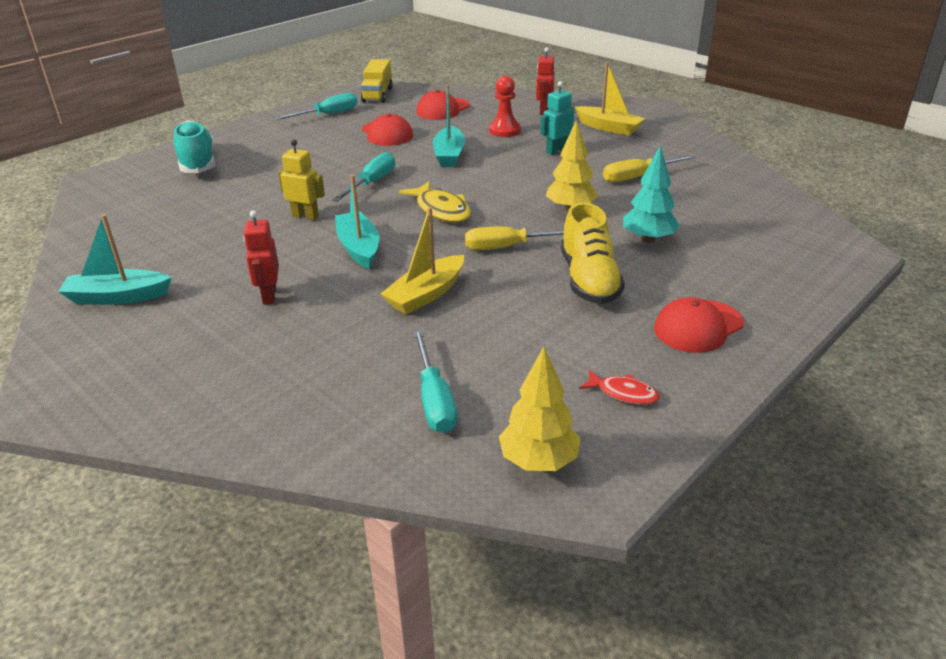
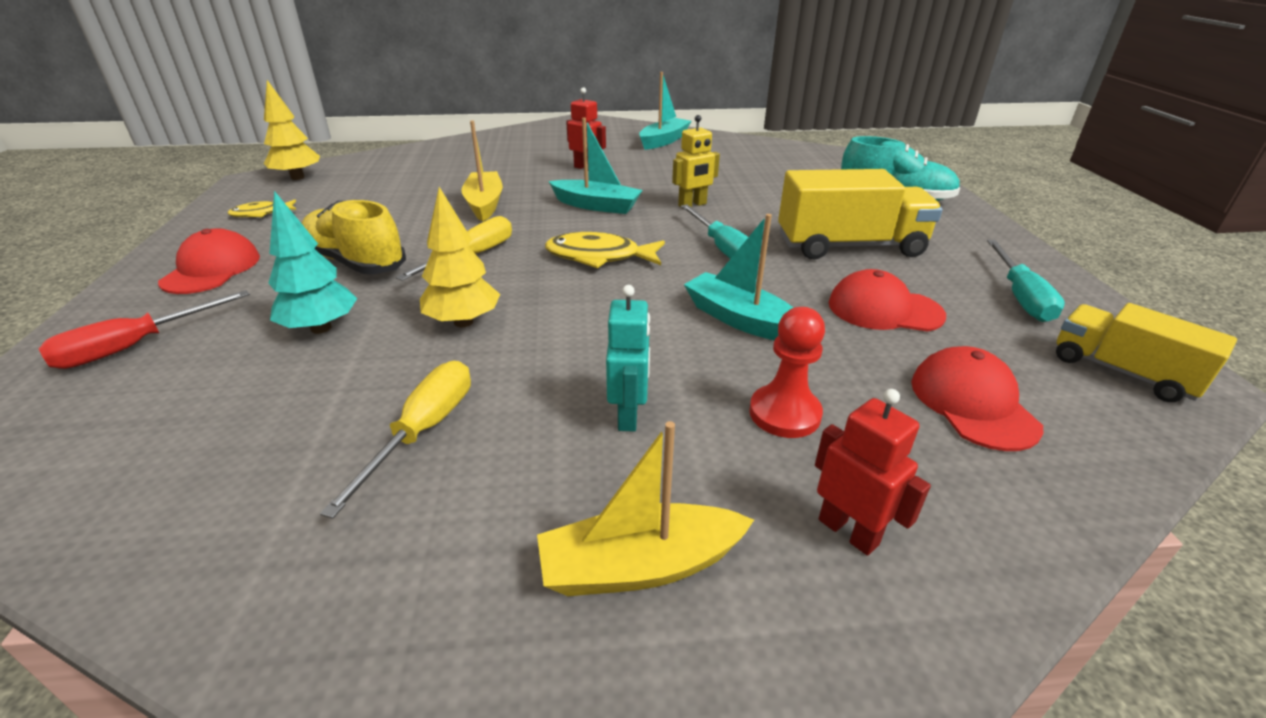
camera: 130 degrees right, 0 degrees up
(314, 155) = (849, 246): none -> yellow truck
(434, 399) = (392, 174): turquoise screwdriver -> none
(623, 393) = (261, 213): red fish -> yellow fish
(762, 276) = (135, 346): none -> red screwdriver

